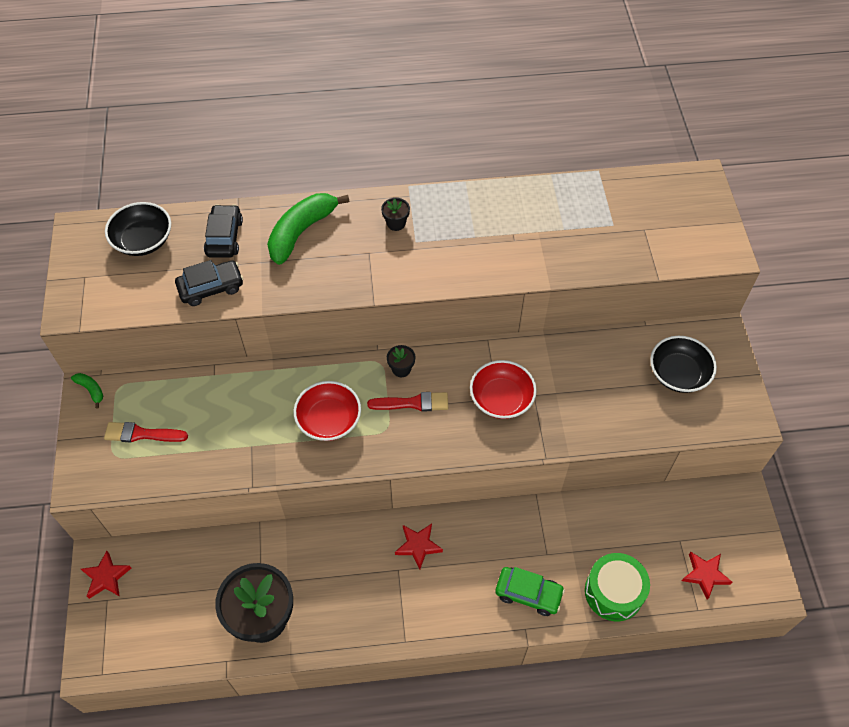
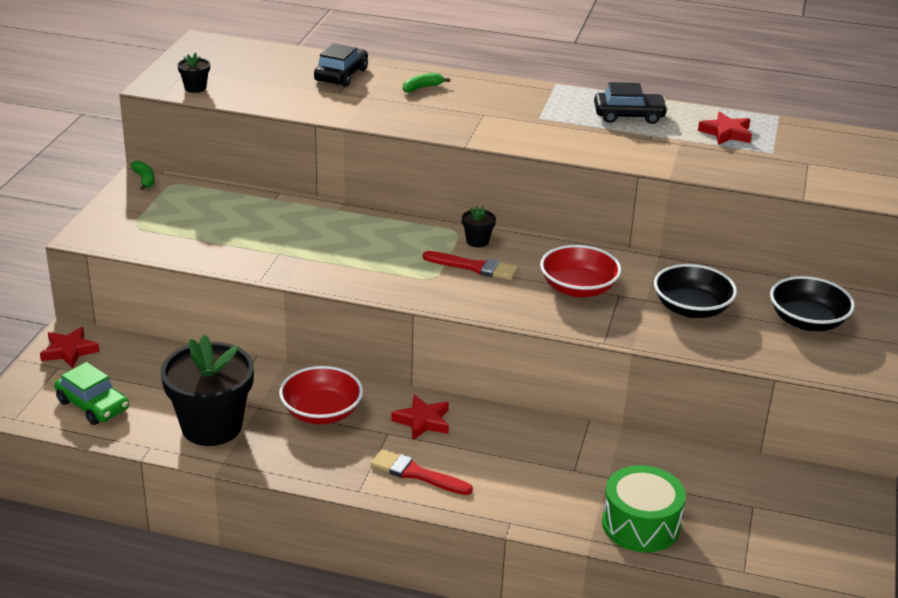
camera: 20 degrees right, 25 degrees down
(142, 434) = (173, 219): red brush -> red brush (416, 474)
(143, 240) = (260, 61): black bowl -> black bowl (691, 308)
(211, 288) = (305, 101): black car -> black car (629, 115)
(301, 232) = (422, 88): green banana -> green banana, size x0.45
(329, 420) = (374, 256): red bowl -> red bowl (321, 412)
(396, 223) = (526, 102): black flower pot -> black flower pot (195, 88)
(528, 593) = (532, 495): green car -> green car (93, 405)
(705, 575) = (770, 544): red star -> red star (726, 133)

